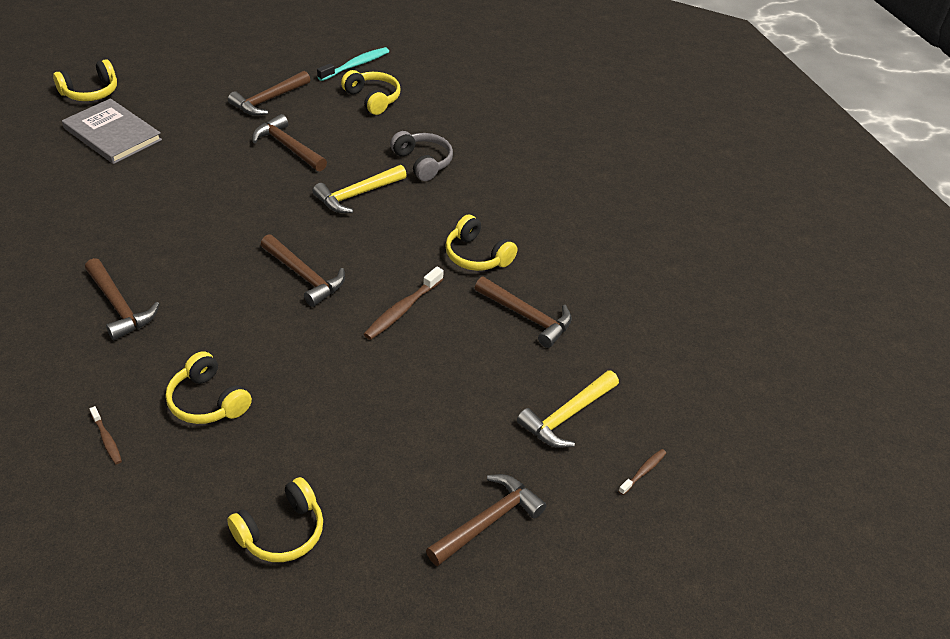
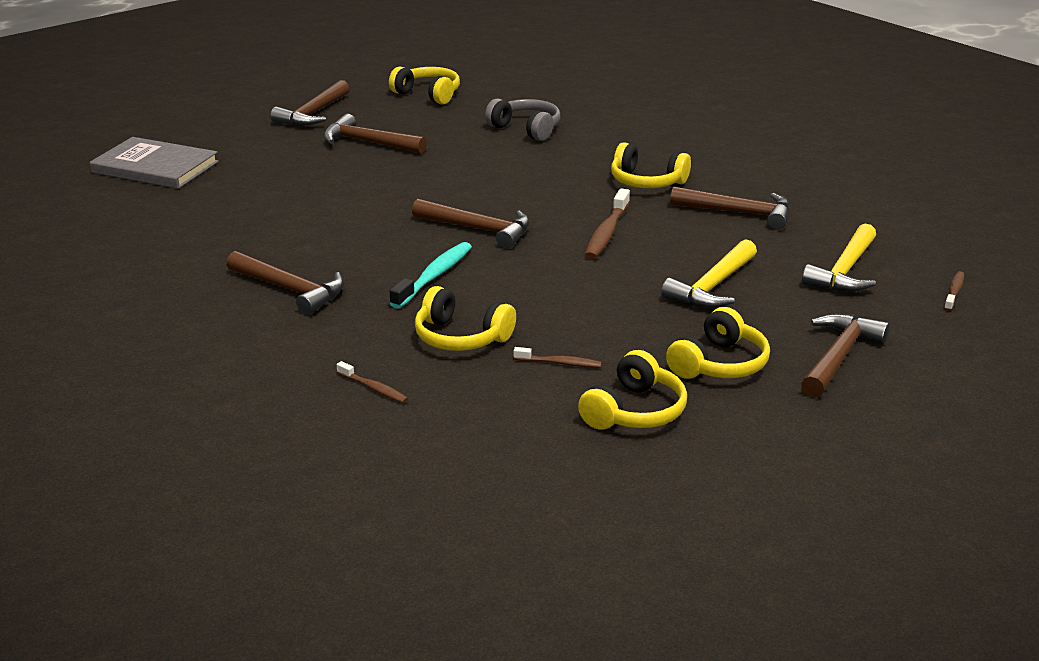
camera: 15 degrees left, 15 degrees down
(90, 92) = (97, 141): yellow headphones -> yellow headphones (719, 364)
(262, 456) = (560, 363): none -> brown toothbrush
(356, 65) = (386, 74): turquoise toothbrush -> turquoise toothbrush (434, 276)
(357, 195) = (478, 163): yellow hammer -> yellow hammer (713, 287)

